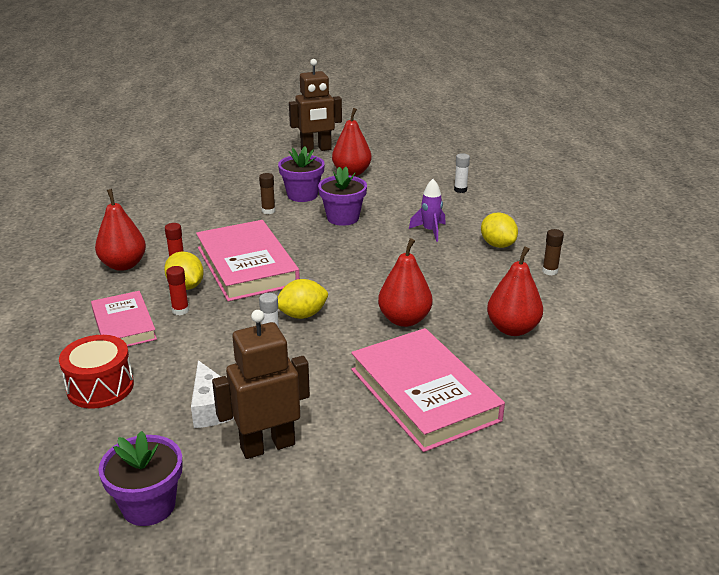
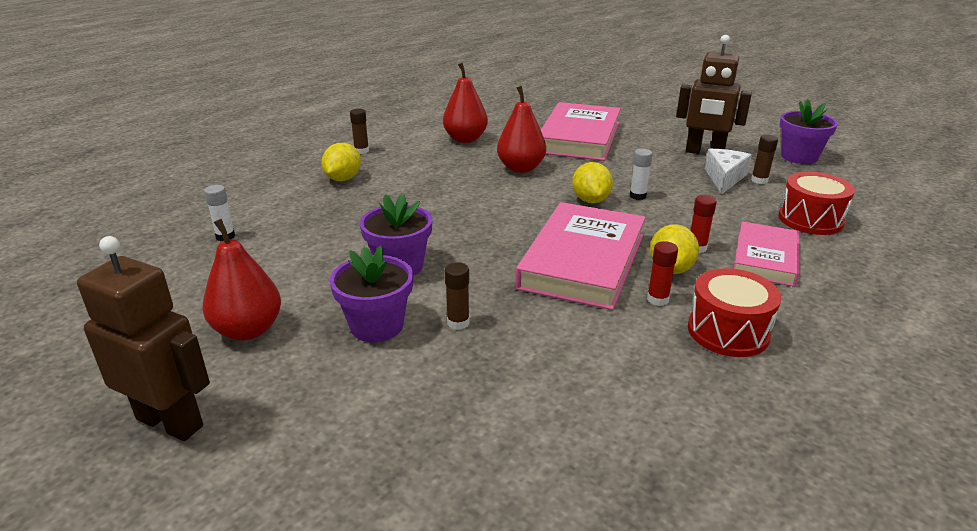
camera: 135 degrees left, 0 degrees up
(123, 265) = (728, 331): red pear -> red drum
(175, 424) = (759, 180): none -> brown glue stick
(302, 315) = (590, 200): yellow lemon -> yellow lemon turned 60 degrees clockwise
(430, 231) = (359, 212): purple rocket -> none

